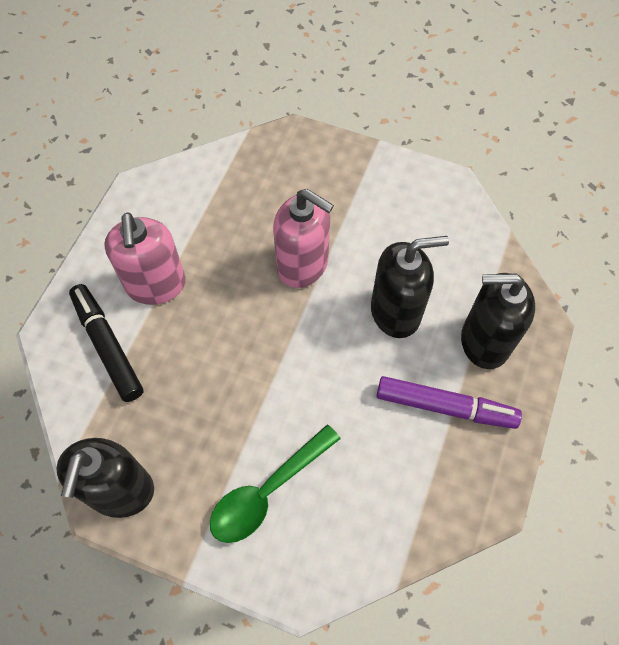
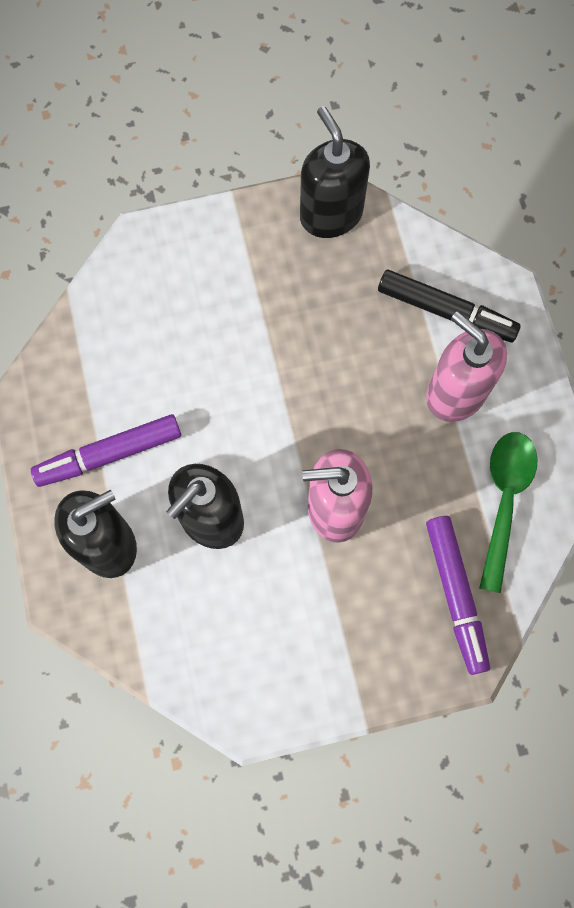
camera: 145 degrees right, 10 degrees up
(267, 171) = (455, 594): none -> purple marker
(268, 491) = (215, 287): green spoon -> green spoon (504, 500)

